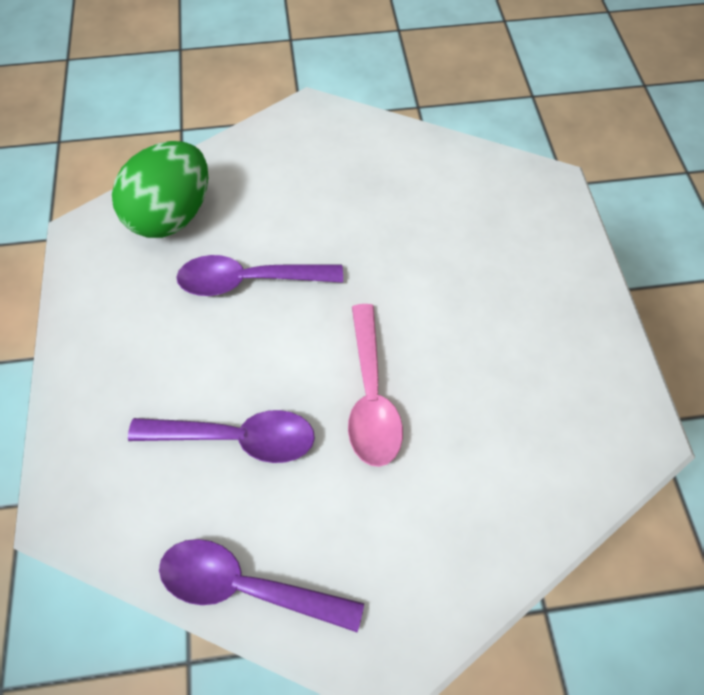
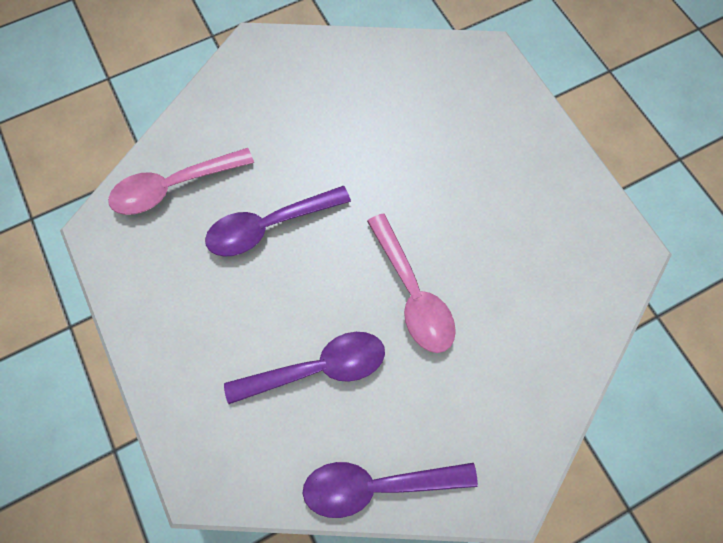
camera: 20 degrees left, 10 degrees up
(172, 215) = (174, 187): green egg -> pink spoon

